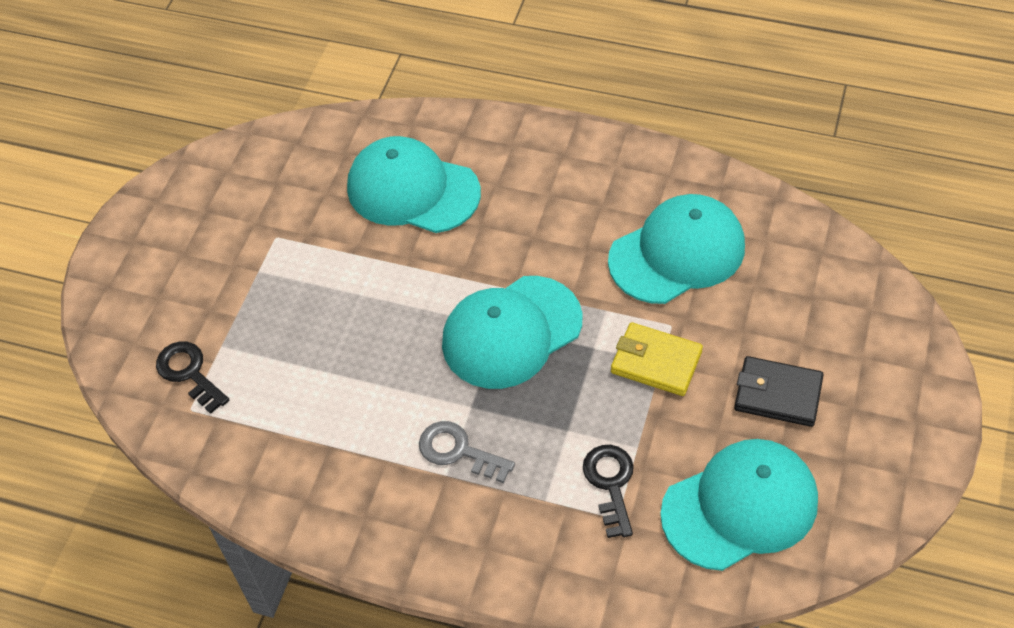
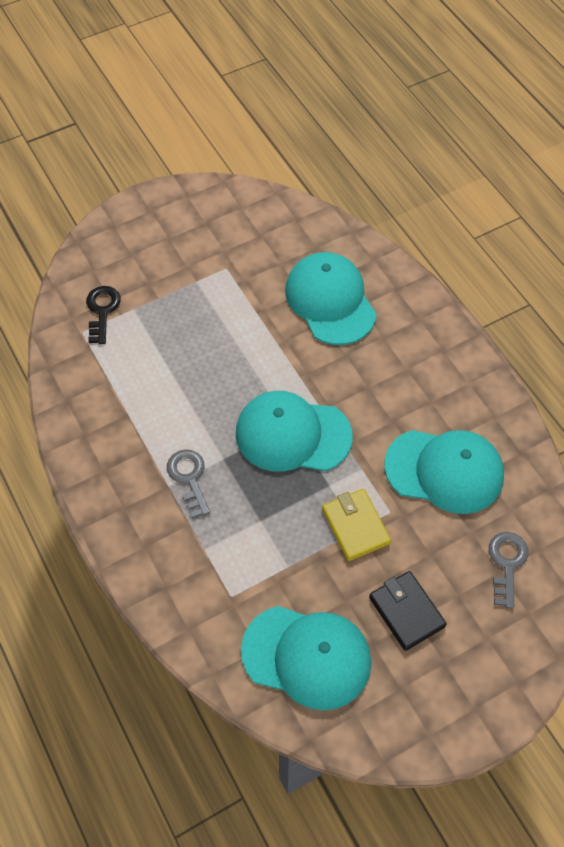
camera: 40 degrees right, 5 degrees up
(610, 484) = (249, 573): black key -> none
(810, 285) = (507, 563): none -> grey key

